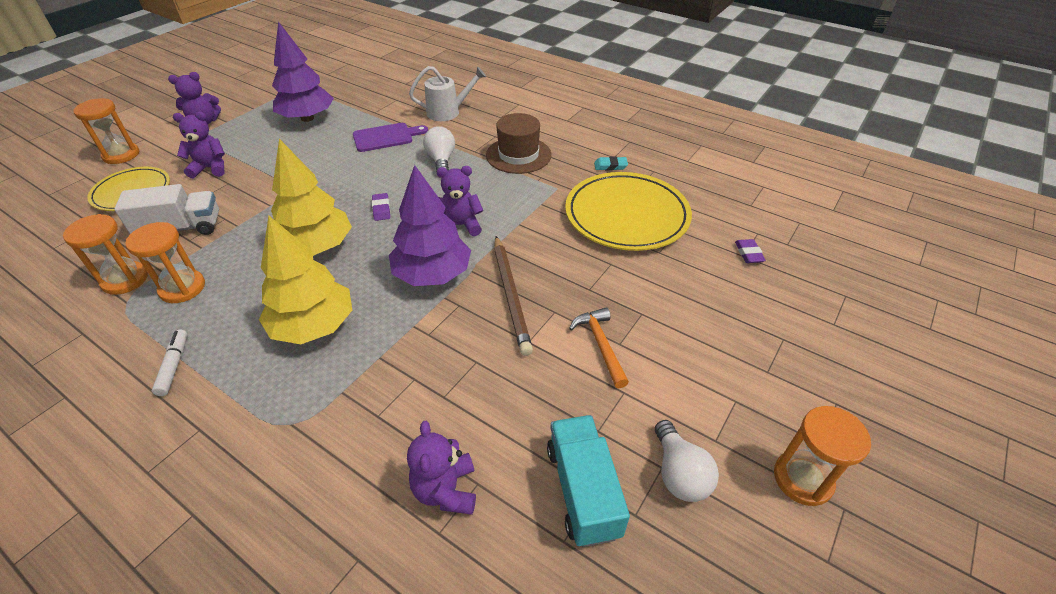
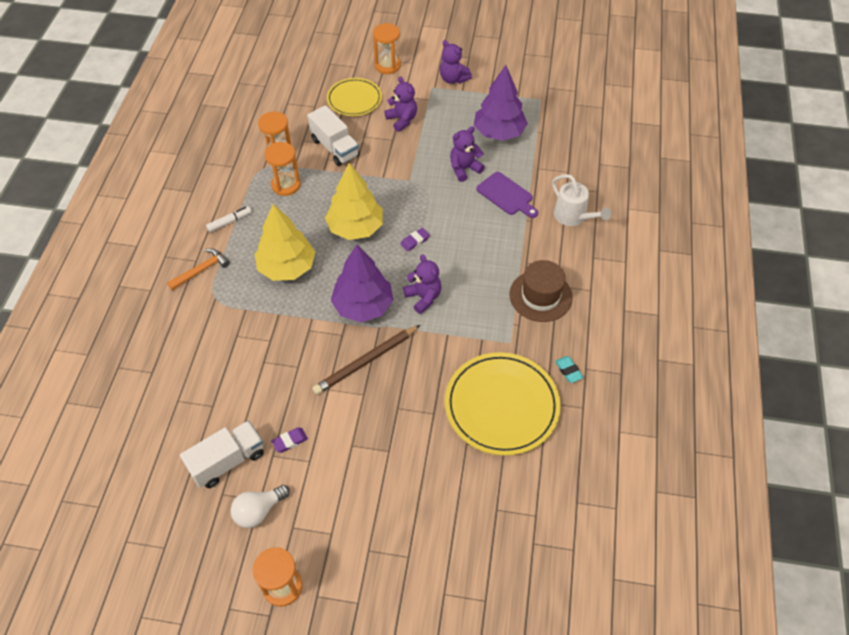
camera: 65 degrees right, 10 degrees up
(441, 160) = (498, 247): white light bulb -> none
(446, 490) = (203, 392): purple teddy bear -> purple teddy bear (464, 169)
(583, 490) = (227, 461): turquoise truck -> white truck
(601, 345) = (344, 434): orange hammer -> orange hammer (201, 270)
(749, 253) = (501, 513): purple eraser -> purple eraser (290, 441)

